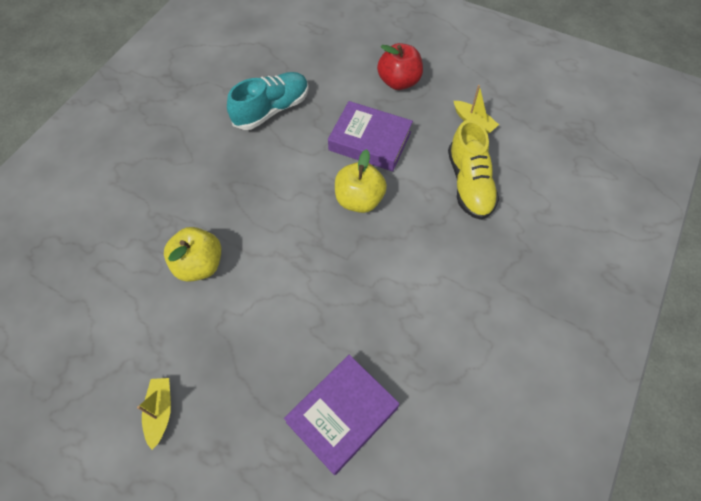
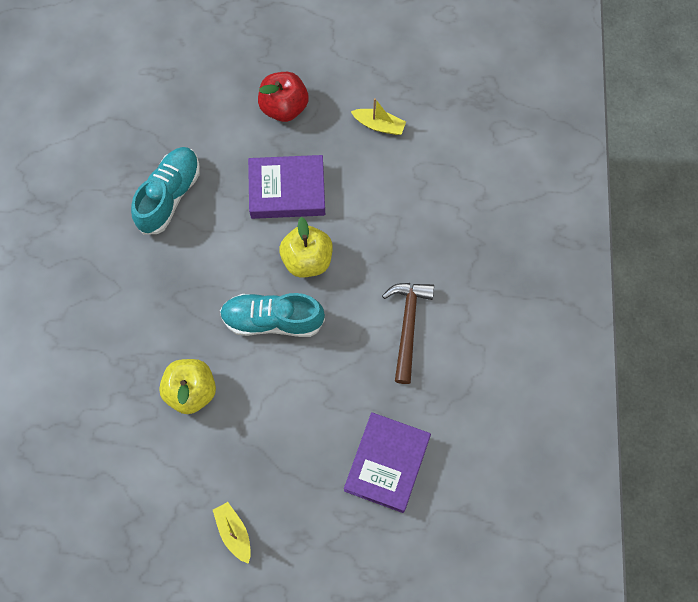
camera: 25 degrees left, 10 degrees up
(303, 236) = (272, 320): none -> turquoise shoe
(424, 293) = (407, 326): none -> brown hammer
(469, 184) = (403, 197): yellow shoe -> none

